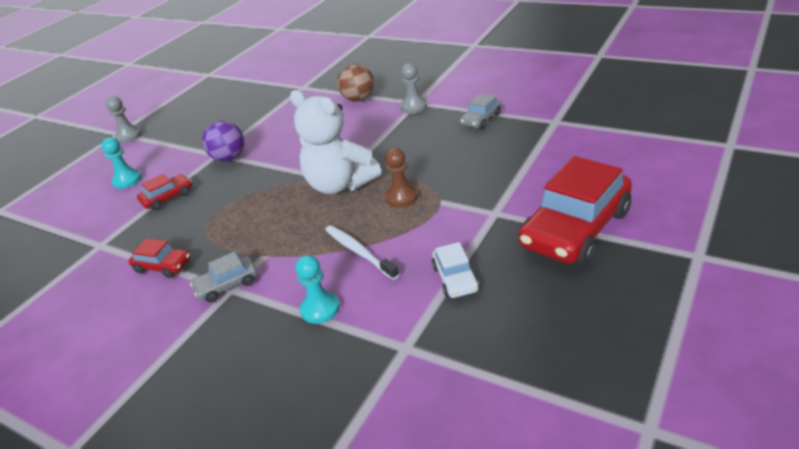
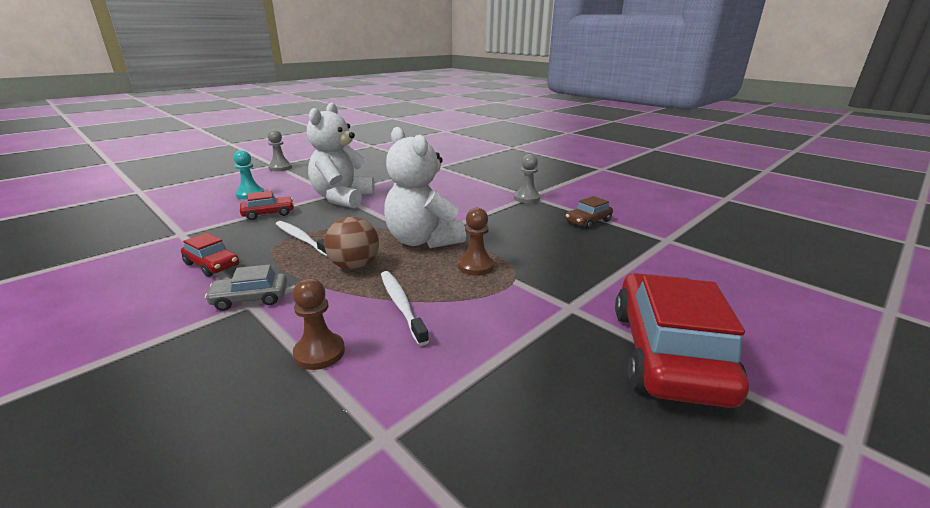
camera: 10 degrees right, 10 degrees down
(225, 216) = (302, 239): none -> white toothbrush
(229, 158) = (342, 198): purple ball -> white teddy bear
(320, 309) = (319, 353): turquoise pawn -> brown pawn
(358, 99) = (480, 183): brown ball -> brown ball (354, 266)
(455, 278) = (493, 367): white car -> none
(481, 119) = (588, 221): grey car -> brown car
(575, 229) = (667, 353): red car -> red car turned 135 degrees clockwise

